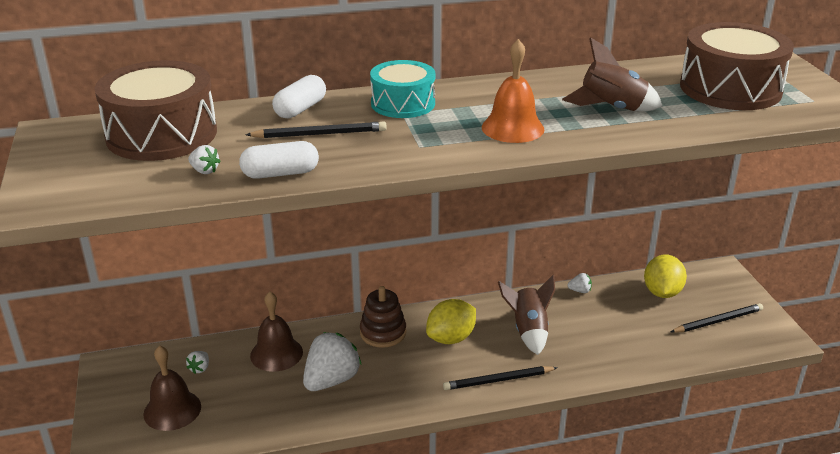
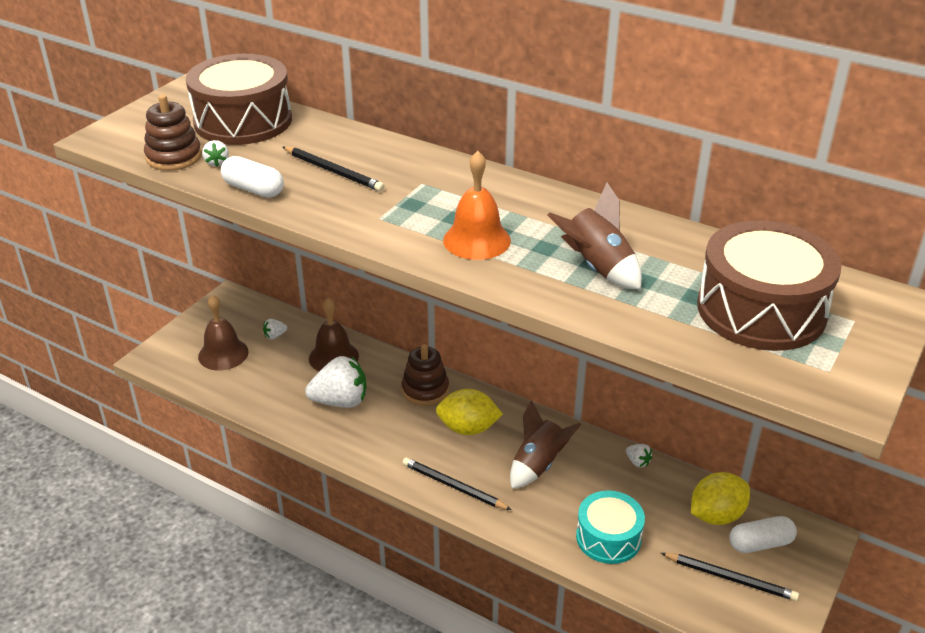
camera: 45 degrees right, 5 degrees up
(153, 185) = (174, 157): none -> brown stacking toy
(300, 109) = (359, 144): white capsule -> white capsule (760, 543)
(403, 103) = (438, 175): turquoise drum -> turquoise drum (608, 537)

